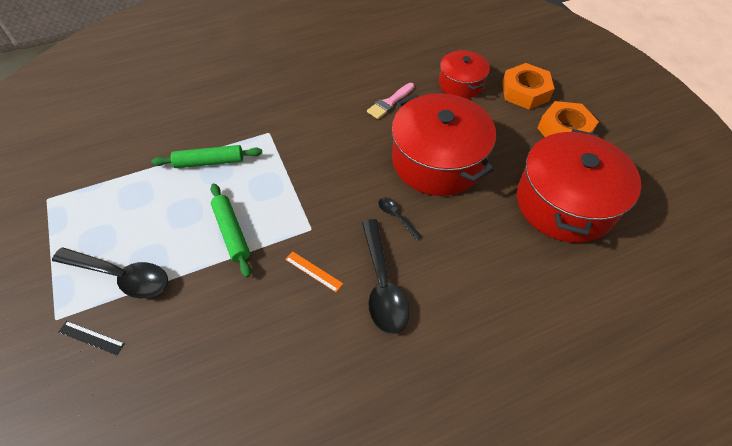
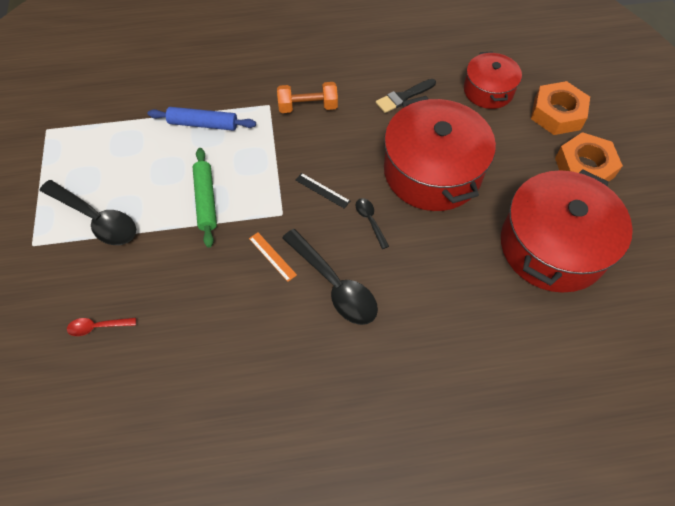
camera: 15 degrees right, 5 degrees up
(91, 338) = (59, 269): black ruler -> black ruler (322, 190)
(149, 389) = (98, 327): none -> red spoon
(209, 162) = (203, 124): green rolling pin -> blue rolling pin
(306, 127) = (308, 107): none -> orange dumbbell
(382, 284) = (334, 285): black spoon -> black spoon turned 45 degrees counterclockwise
(390, 102) = (403, 97): pink brush -> black brush

